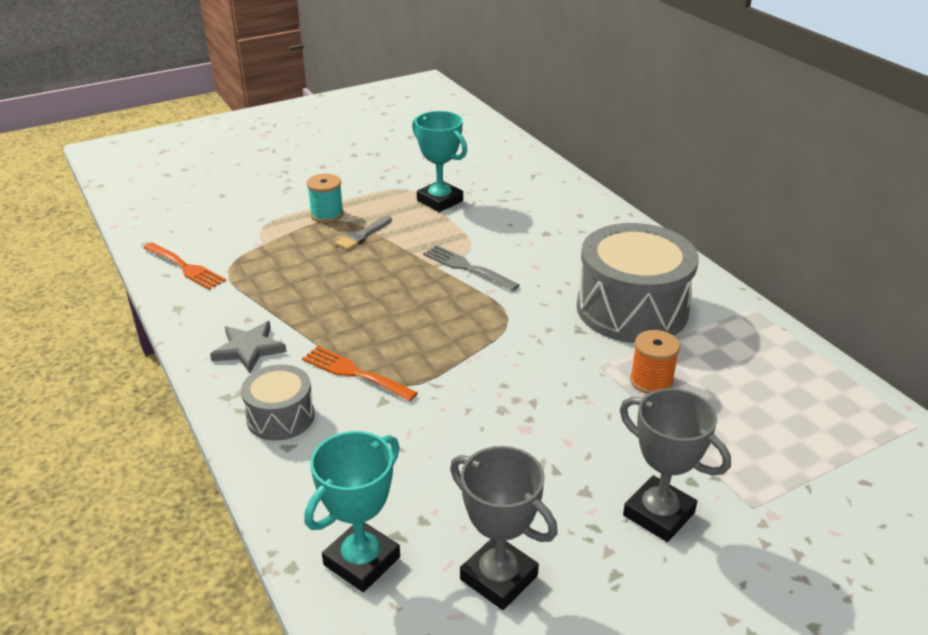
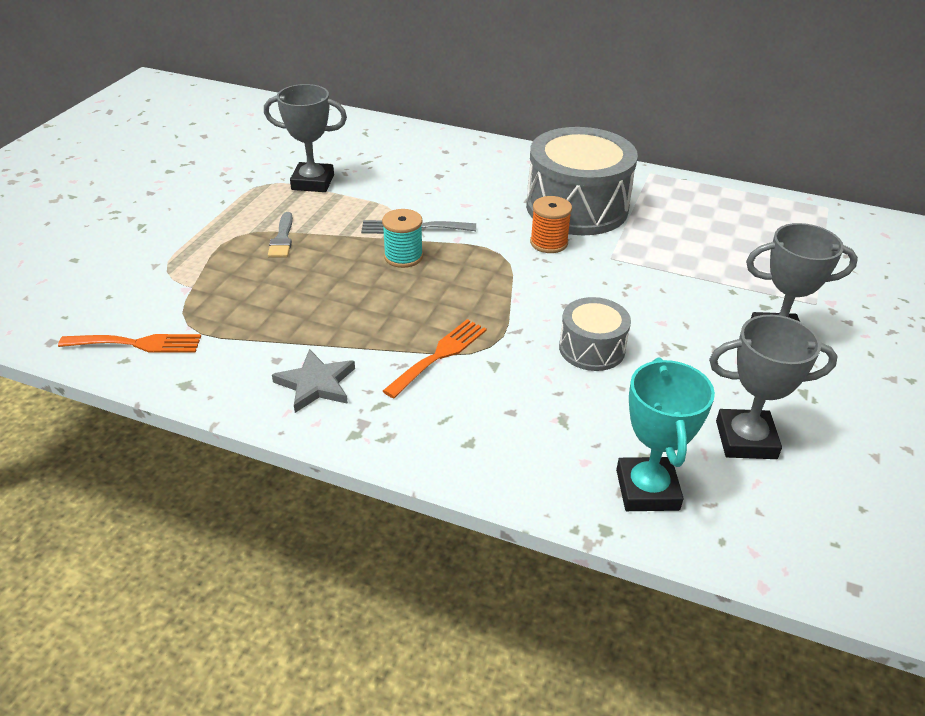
camera: 40 degrees left, 5 degrees up
(280, 417) = (429, 423): grey drum -> grey drum (592, 349)
(327, 215) = (220, 234): turquoise spool -> turquoise spool (403, 257)
(354, 373) = (439, 355): orange fork -> orange fork turned 135 degrees clockwise
(440, 201) = (313, 182): turquoise trophy -> grey trophy
(651, 381) = (656, 252): orange spool -> orange spool (549, 243)

